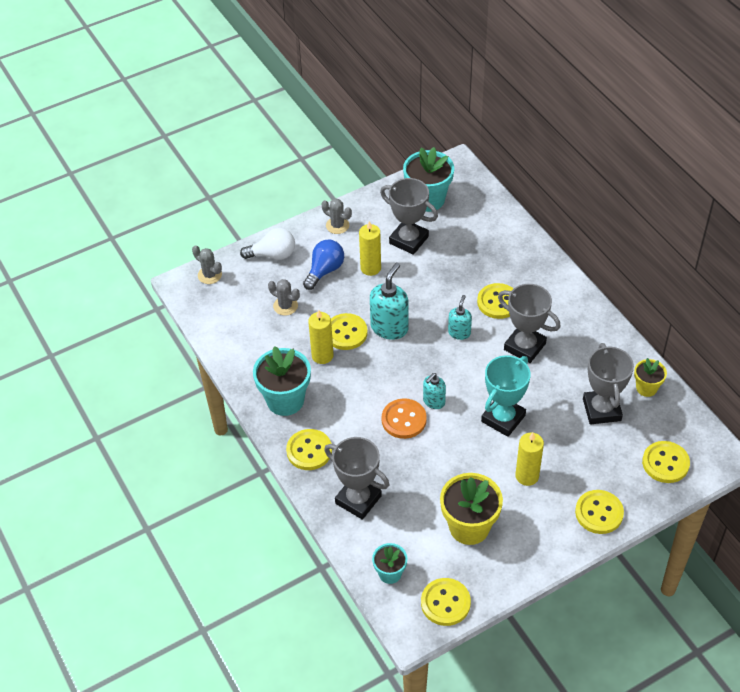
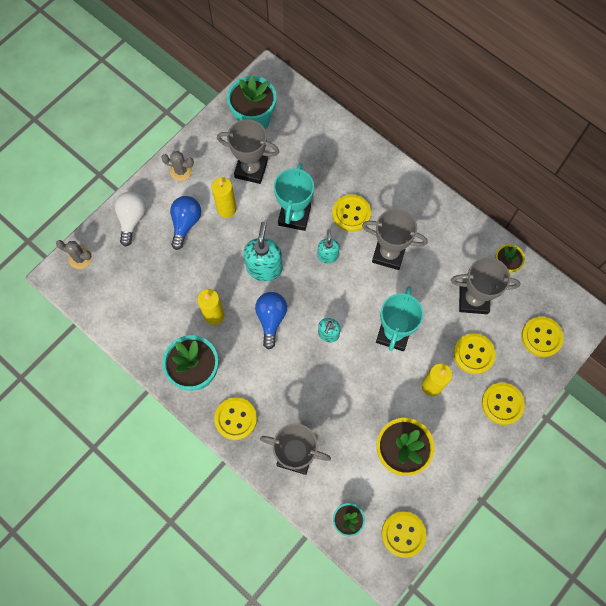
camera: 20 degrees left, 20 degrees up
(273, 255) = (132, 219): white light bulb -> white light bulb turned 60 degrees counterclockwise
(285, 306) = (162, 272): grey cactus -> none
(346, 333) = (227, 285): yellow button -> yellow button (474, 354)
(379, 373) = (271, 319): none -> blue light bulb
(404, 420) = (308, 361): orange button -> none
(438, 290) = (294, 216): none -> turquoise trophy
(601, 410) = (473, 299): grey trophy -> grey trophy turned 60 degrees counterclockwise

